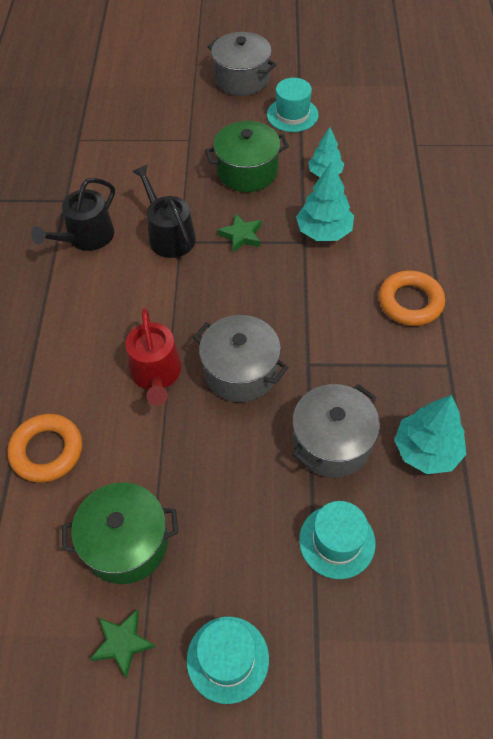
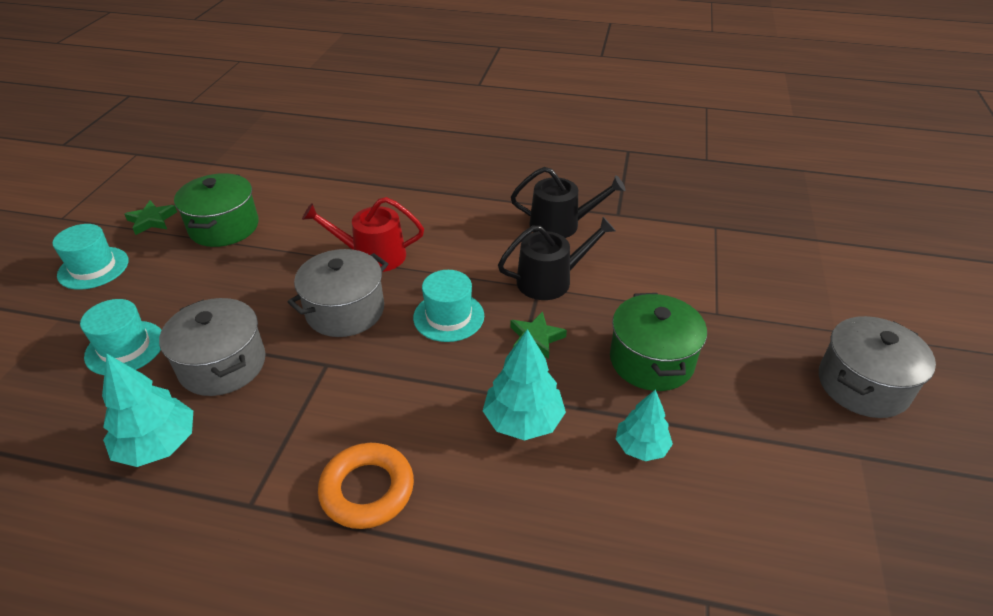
camera: 100 degrees right, 15 degrees down
(47, 451) = (330, 194): orange ring -> none
(86, 237) = (561, 225): black watering can -> black watering can turned 135 degrees clockwise
(292, 115) = (779, 432): turquoise hat -> turquoise hat (448, 316)

